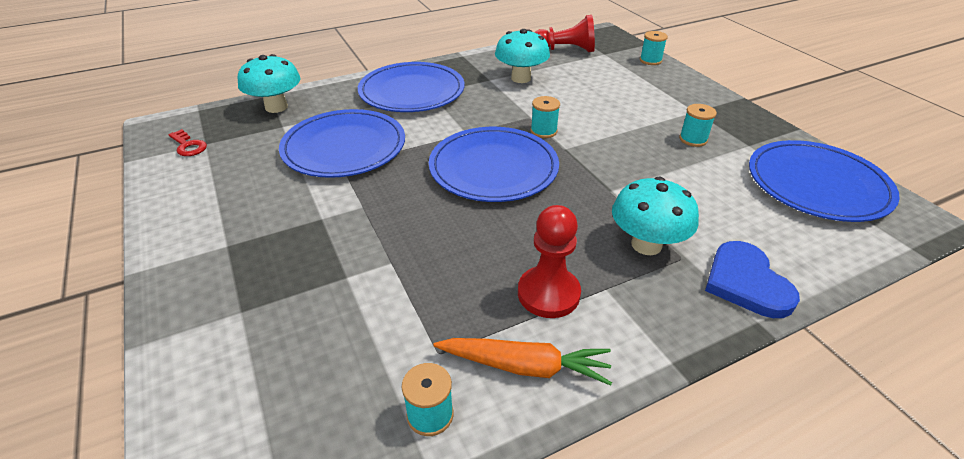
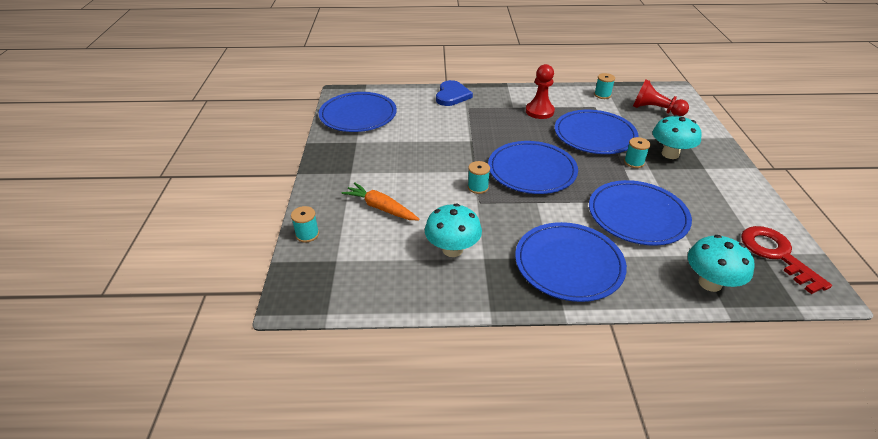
camera: 155 degrees left, 0 degrees up
(188, 146) = (776, 254): red key -> red key, size x1.94
(421, 262) = (594, 135): none -> blue plate
(525, 366) = (562, 97): orange carrot -> orange carrot (380, 208)
(565, 50) = (369, 280): red pawn -> red pawn (655, 110)
(646, 245) = (479, 115): turquoise mushroom -> turquoise mushroom (670, 154)
(693, 139) = (384, 154): turquoise spool -> turquoise spool (634, 162)

